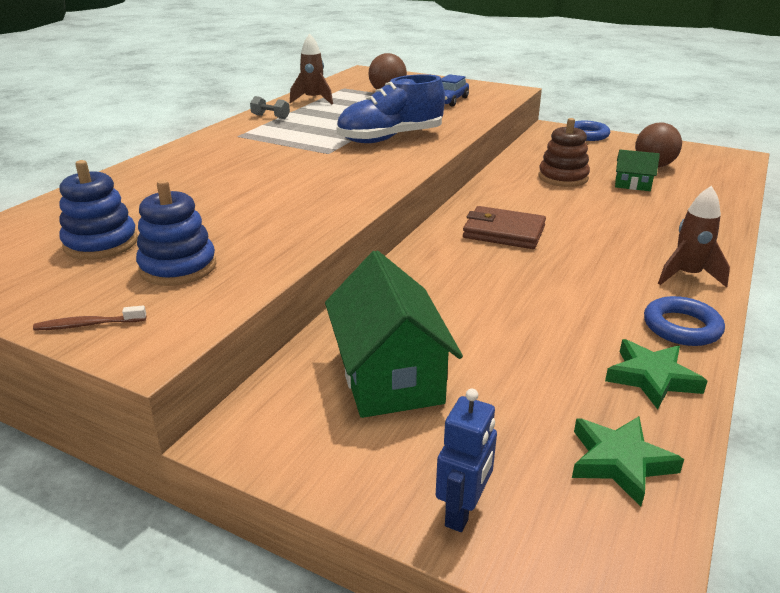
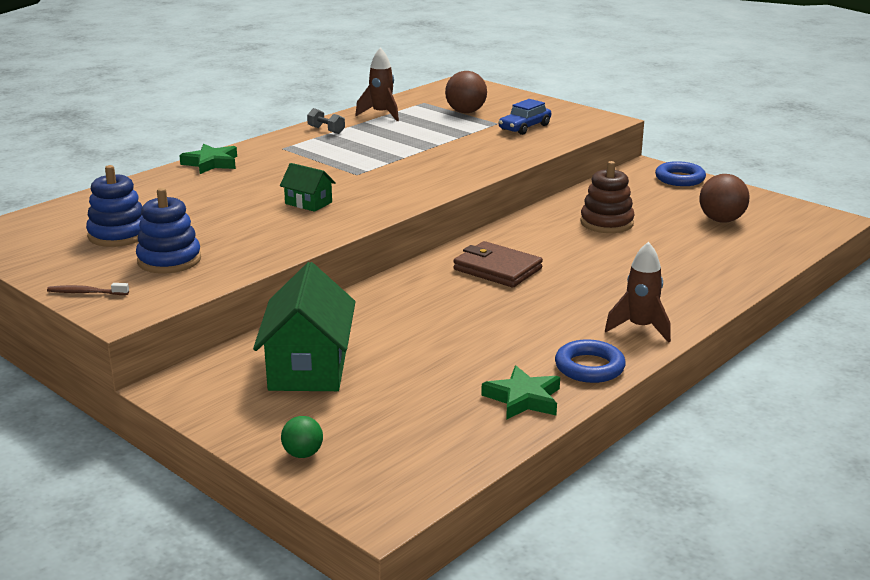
camera: 15 degrees right, 5 degrees down
(390, 138) = (428, 165): blue shoe -> none
(463, 511) = (303, 454): blue robot -> green ball
(619, 462) = (443, 446): green star -> green star (211, 163)
(632, 184) = (676, 238): green house -> green house (308, 203)

